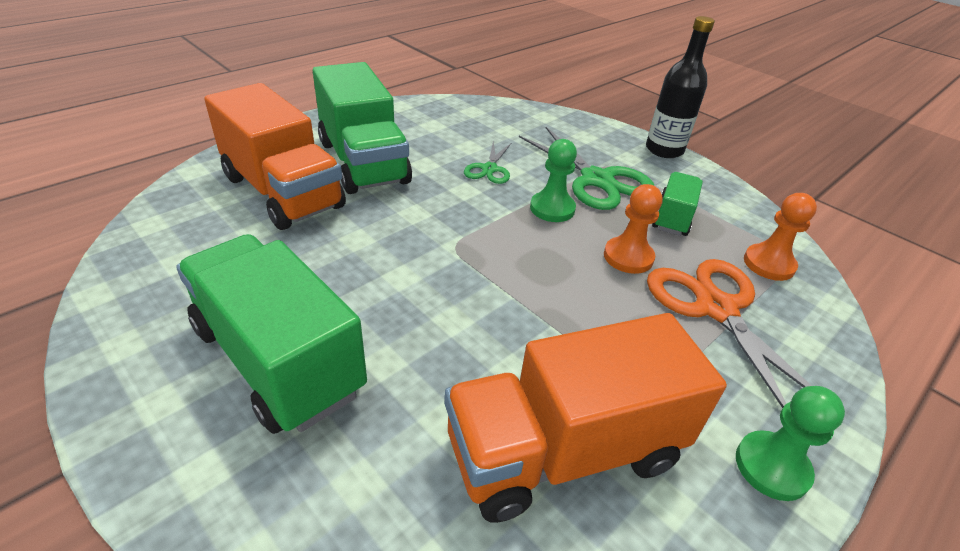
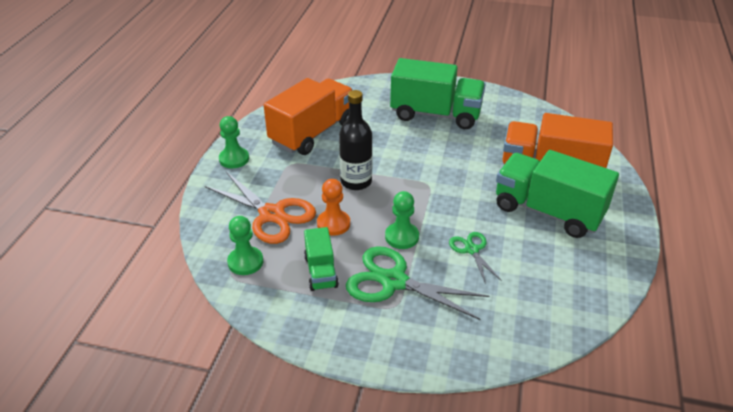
camera: 150 degrees right, 0 degrees up
(664, 150) = (364, 358): black bottle -> black bottle (356, 181)
(769, 264) = (245, 262): orange pawn -> green pawn

